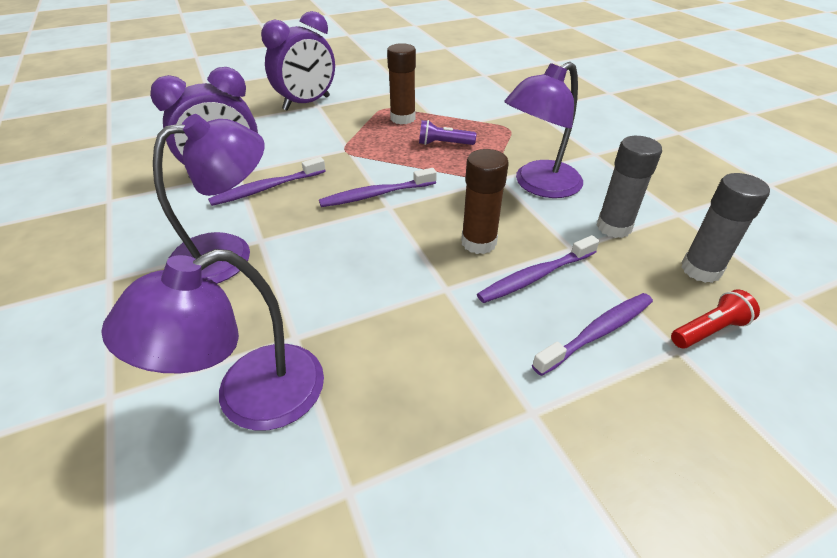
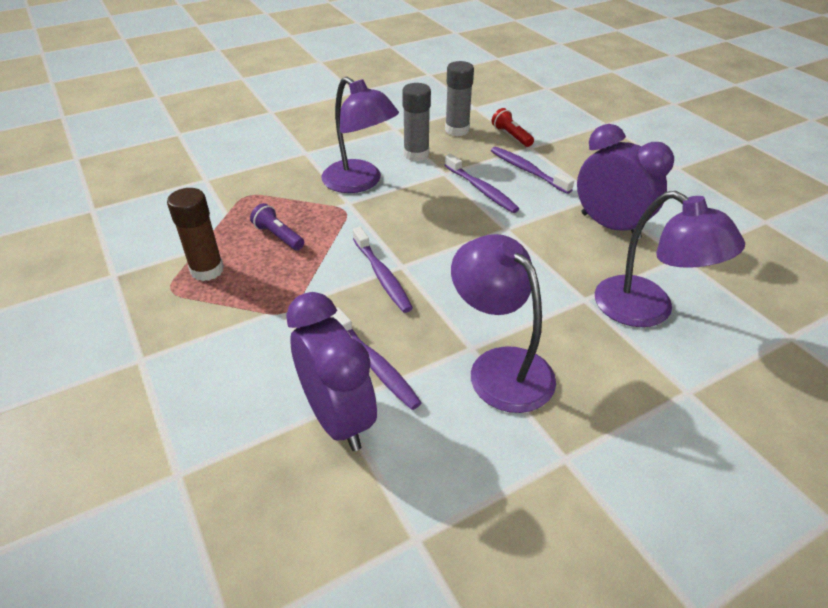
camera: 95 degrees left, 0 degrees up
(307, 103) = (130, 373): purple clock -> purple clock (610, 226)
(443, 144) = (278, 236): purple flashlight -> purple flashlight turned 135 degrees clockwise
(478, 242) = (447, 213): brown glue stick -> none

